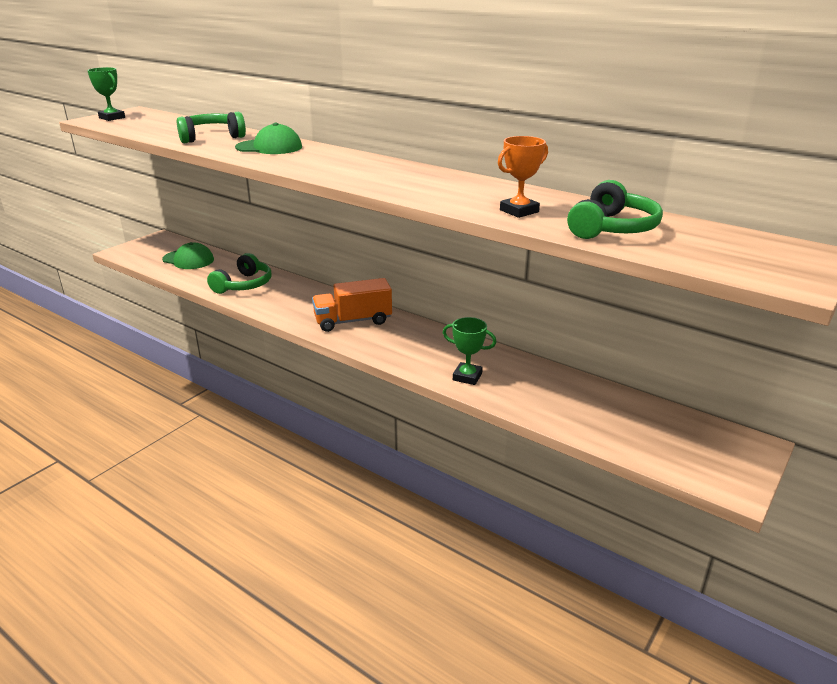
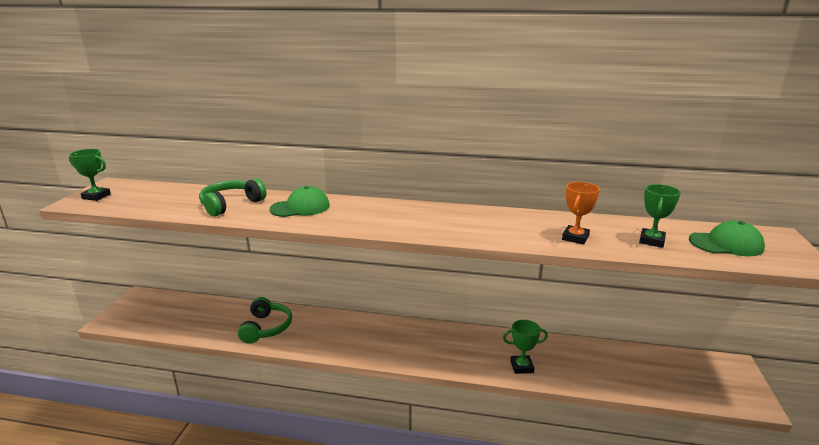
camera: 25 degrees left, 5 degrees down
(188, 260) = (189, 314): green cap -> green cap (726, 244)
(353, 321) = (392, 339): orange truck -> none
(612, 228) = (651, 241): green headphones -> green trophy

